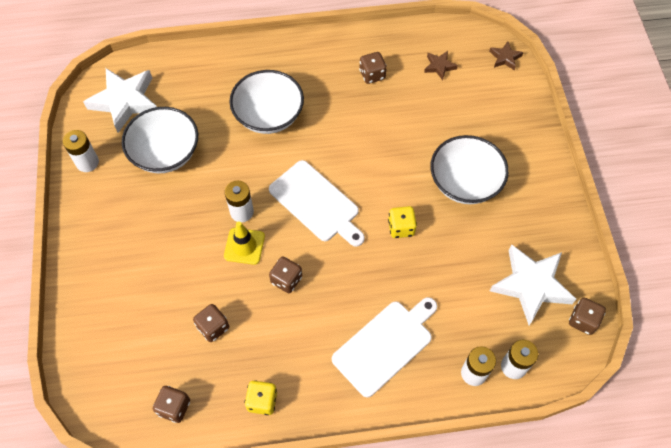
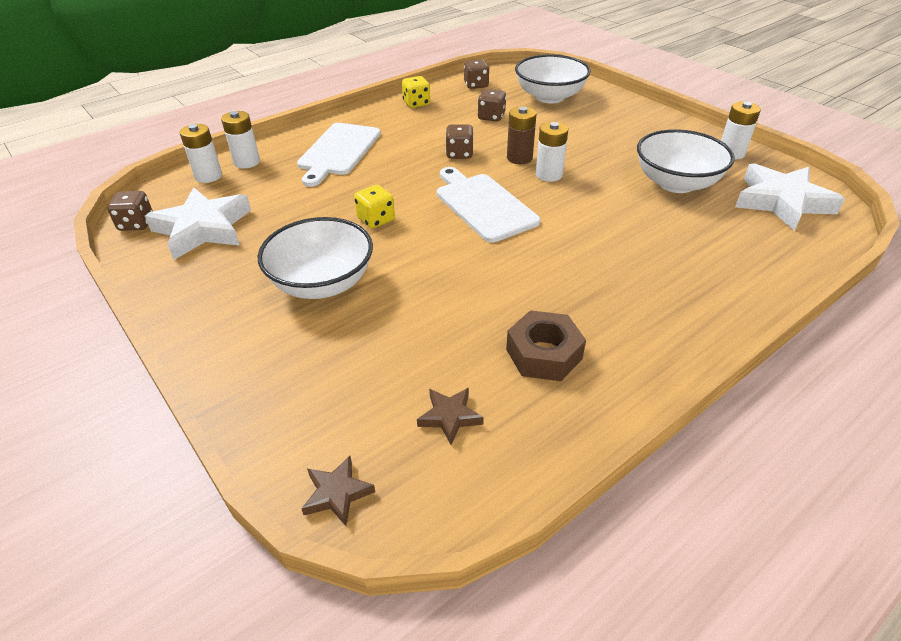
camera: 150 degrees right, 20 degrees down
(244, 246) = (519, 158): yellow traffic cone -> brown battery
(269, 116) = (620, 251): white bowl -> white bowl (549, 97)
(316, 203) = (483, 205): white cutting board -> white cutting board turned 45 degrees clockwise
(372, 75) = (544, 354): brown dice -> brown nut

